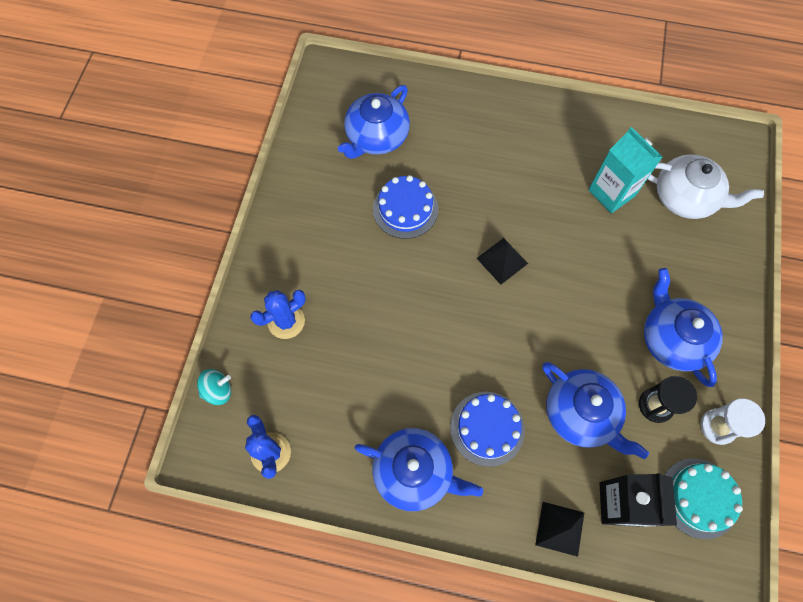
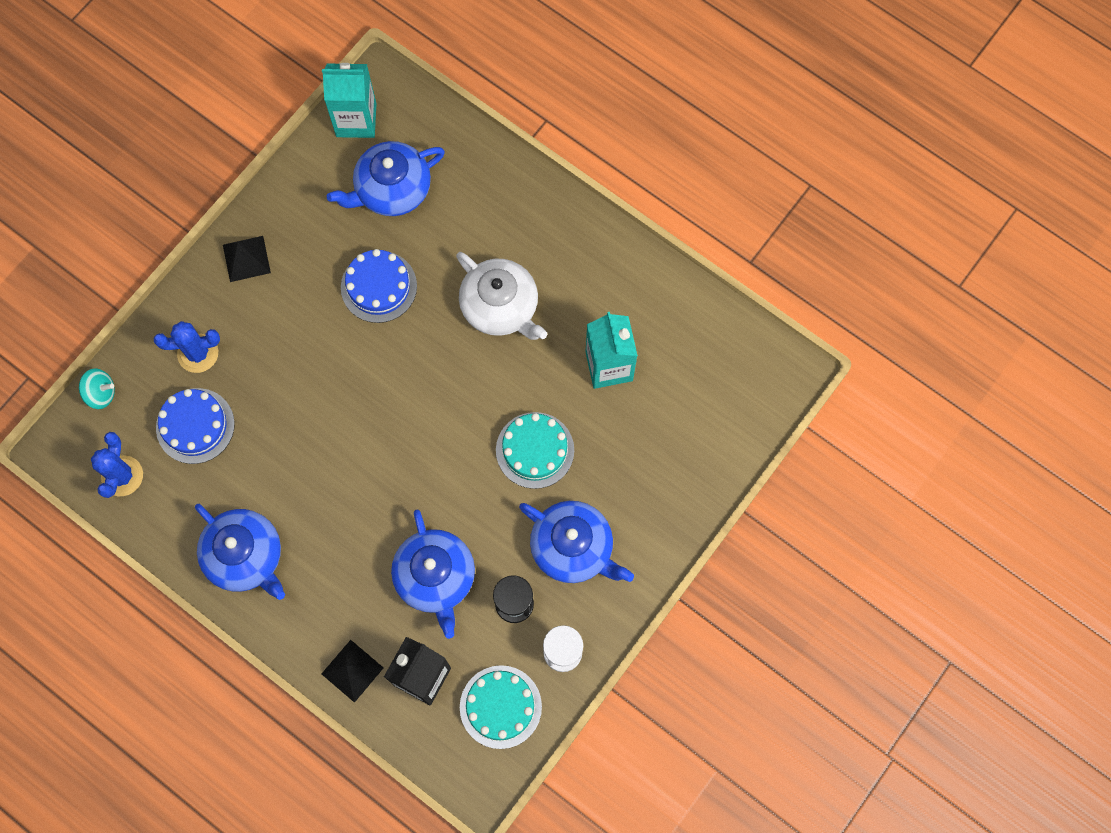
camera: 25 degrees right, 5 degrees up
(322, 100) = (356, 120): none -> turquoise carton
(487, 428) = (336, 548): blue cake -> blue cake (195, 426)
(502, 260) = (448, 388): black pyramid -> black pyramid (246, 258)
(596, 277) = (535, 450): none -> turquoise cake
(672, 338) = (573, 547): blue teapot -> blue teapot turned 120 degrees clockwise
(685, 197) = (686, 407): white teapot -> white teapot (500, 307)

